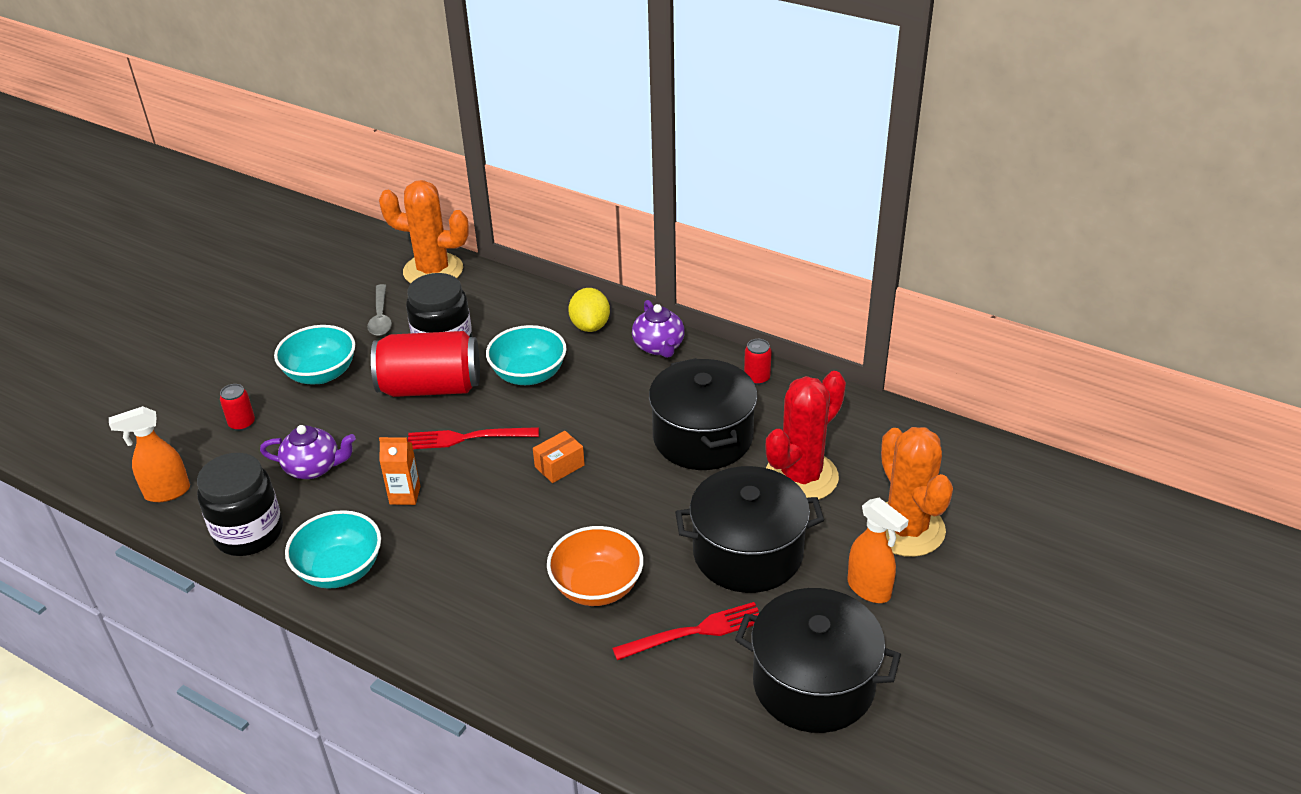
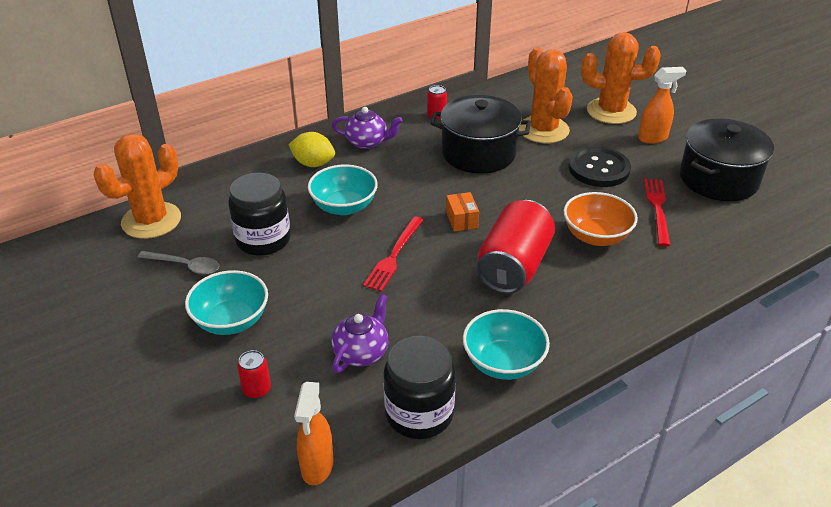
camera: 65 degrees left, 0 degrees up
(405, 495) = (437, 305): orange carton -> none
(430, 387) = (313, 260): red can -> red can (514, 266)
(747, 552) = (598, 169): black pot -> black button
(801, 477) = (543, 130): red cactus -> orange cactus

